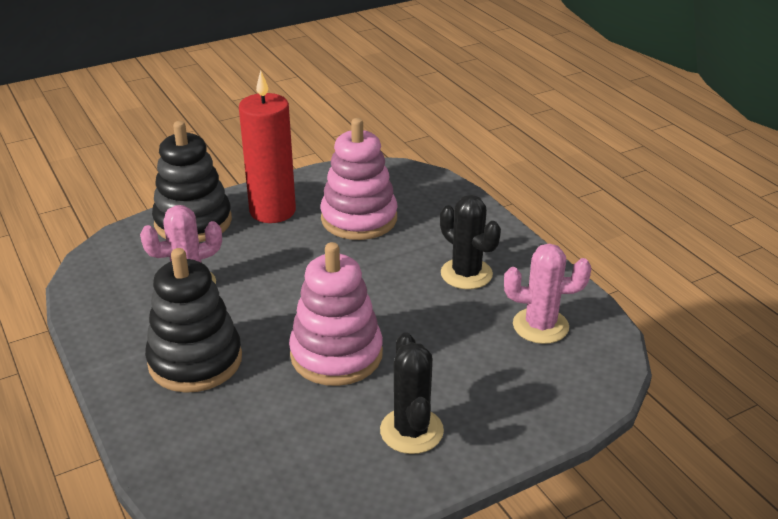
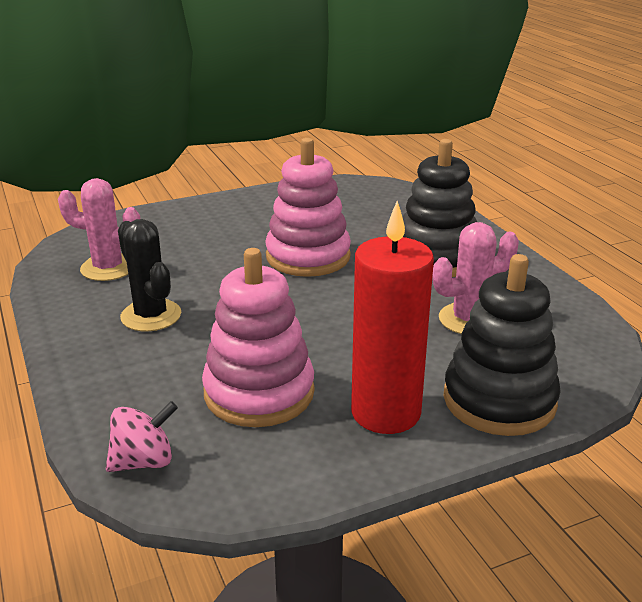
camera: 175 degrees left, 5 degrees down
(411, 431) = (256, 214): black cactus -> none
(417, 180) = (144, 461): none -> pink spinning top

